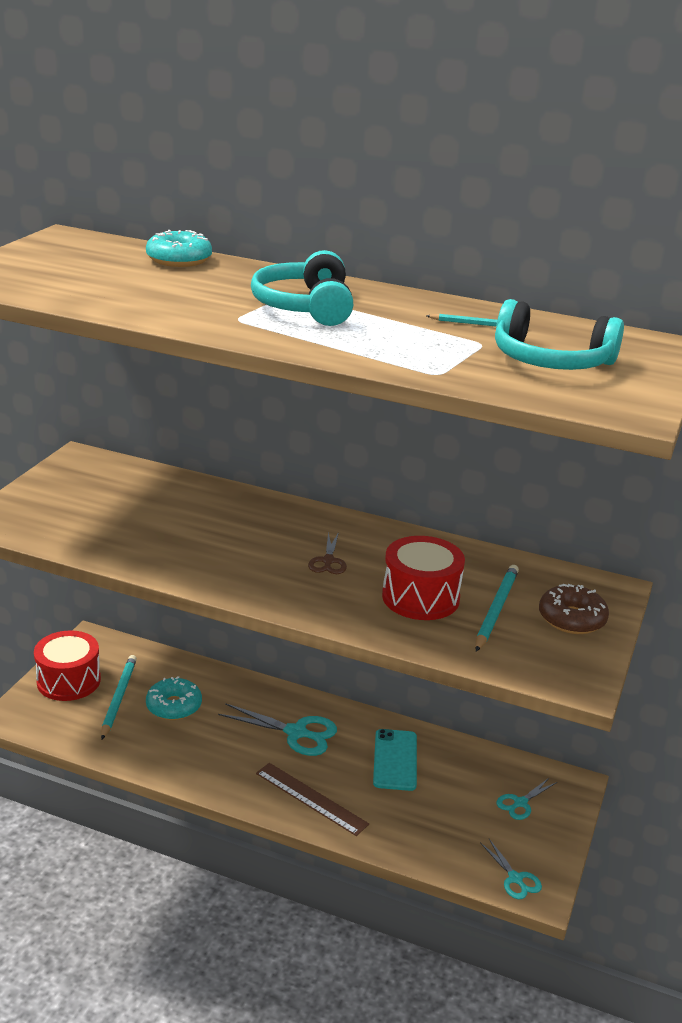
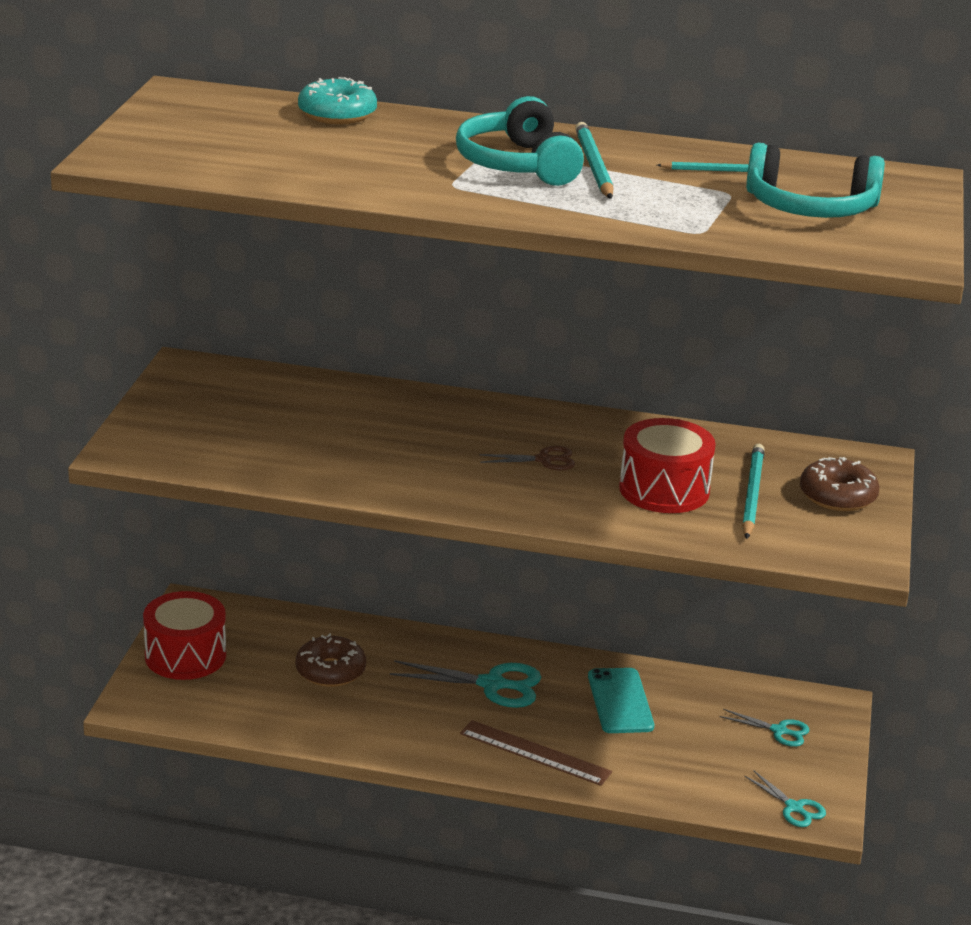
camera: 10 degrees left, 0 degrees up
(118, 698) = (257, 668): turquoise pencil -> turquoise pencil (593, 165)
(174, 706) = (330, 671): turquoise donut -> brown donut
(328, 561) = (544, 460): brown scissors -> brown scissors turned 90 degrees counterclockwise
(520, 803) = (779, 731): turquoise scissors -> turquoise scissors turned 105 degrees counterclockwise

